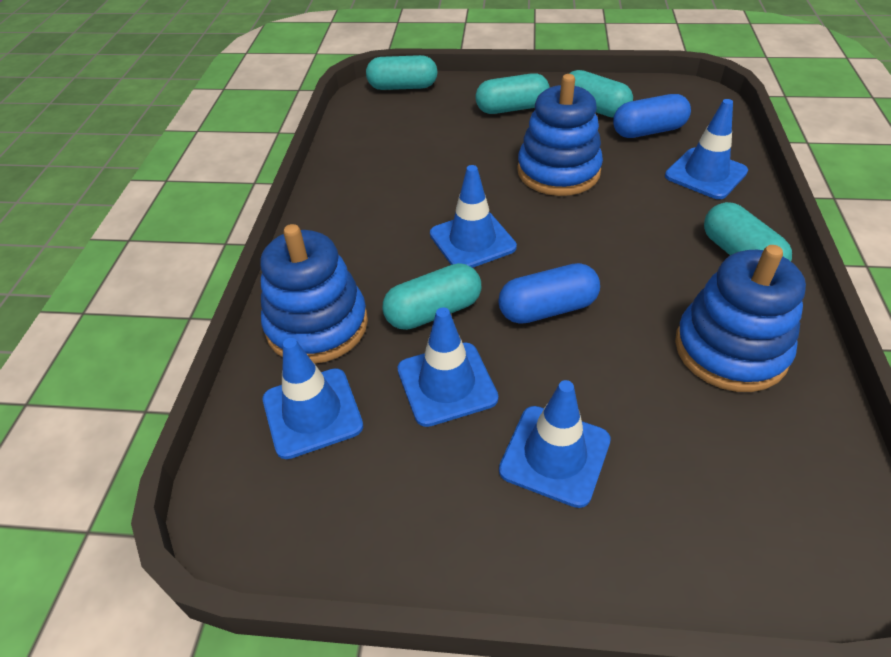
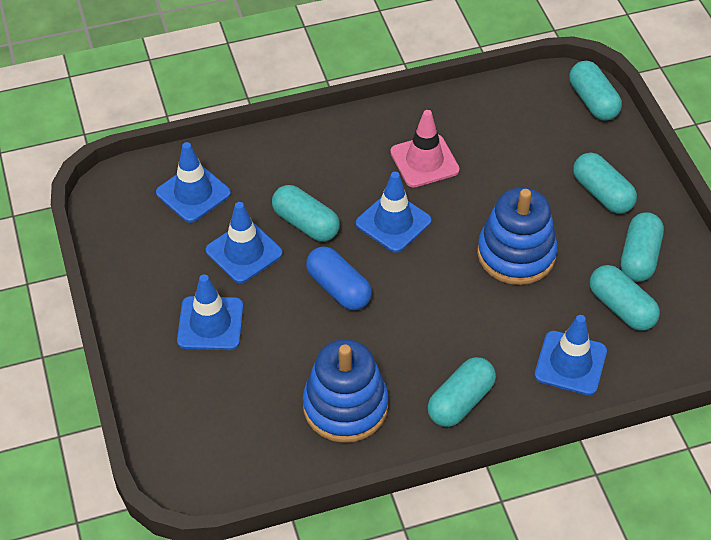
camera: 65 degrees right, 5 degrees up
(317, 325) = (264, 165): blue stacking toy -> none
(402, 198) = (424, 161): none -> pink traffic cone
(648, 131) = (621, 308): blue capsule -> turquoise capsule

